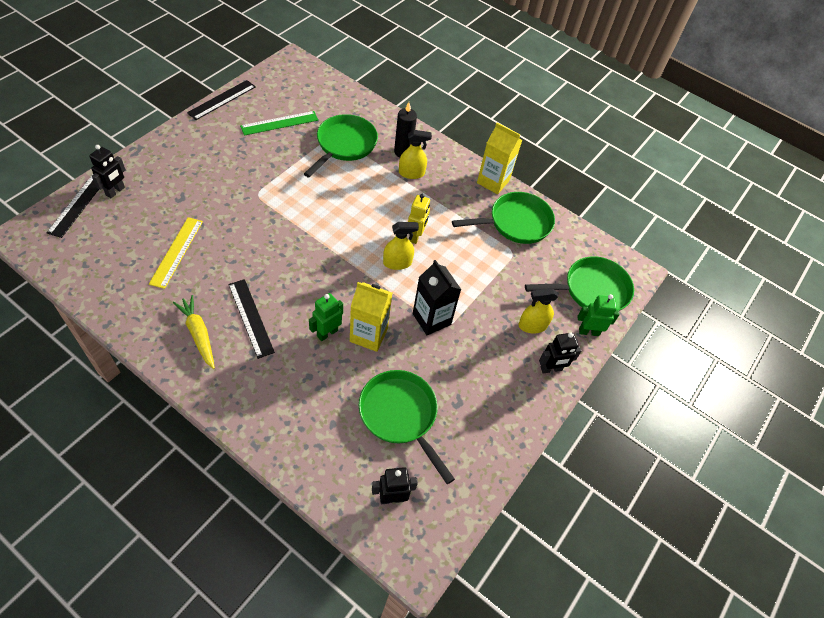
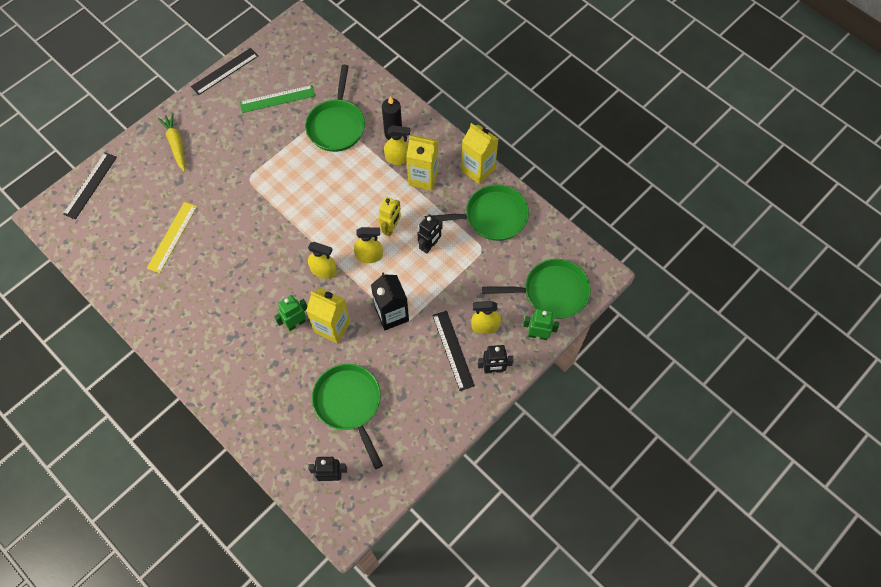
camera: 15 degrees right, 10 degrees up
(115, 191) = (122, 173): black robot -> black robot (430, 246)
(198, 334) = (185, 318): yellow carrot -> yellow carrot (176, 144)
(250, 318) = (231, 305): black ruler -> black ruler (452, 350)
(344, 145) = (337, 125): green pan -> green pan turned 150 degrees clockwise
(350, 279) = (324, 270): none -> yellow spray bottle
(440, 189) = (423, 177): none -> yellow carton

